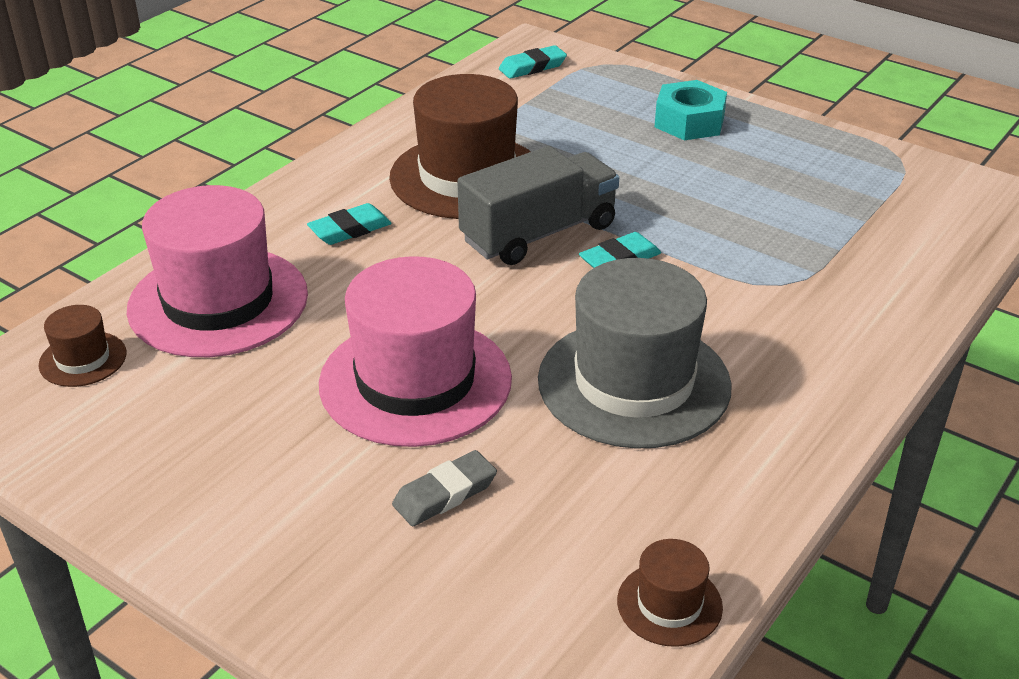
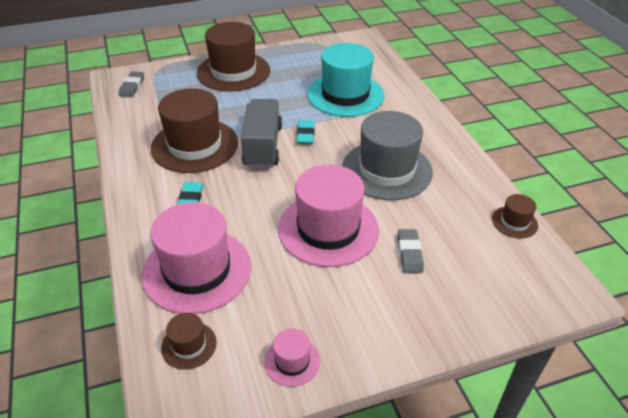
camera: 55 degrees left, 5 degrees up
(118, 462) = (292, 361): none -> pink hat
(532, 67) = (132, 87): turquoise eraser -> grey eraser
(689, 122) = (233, 71): turquoise nut -> brown hat
(787, 251) = (345, 95): none -> turquoise hat

